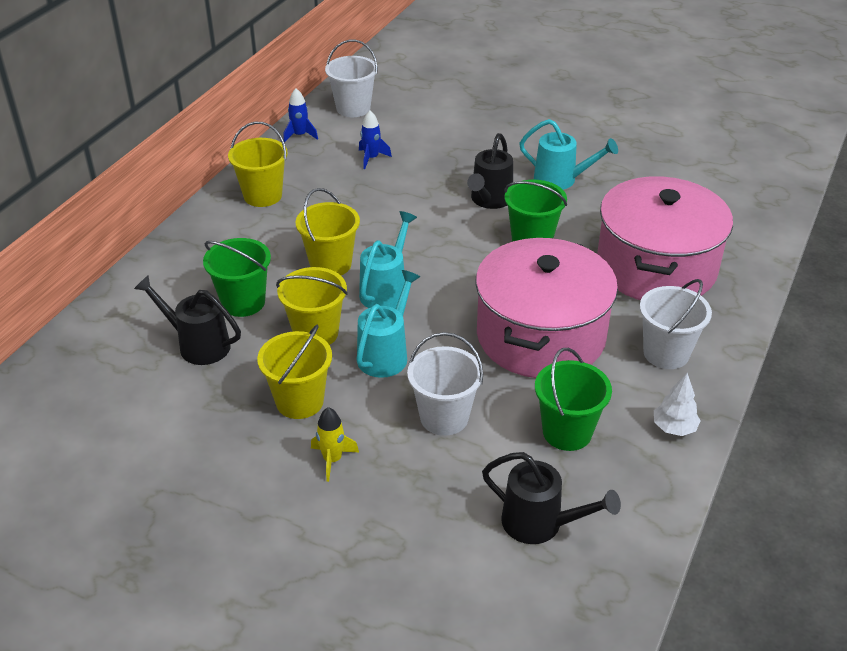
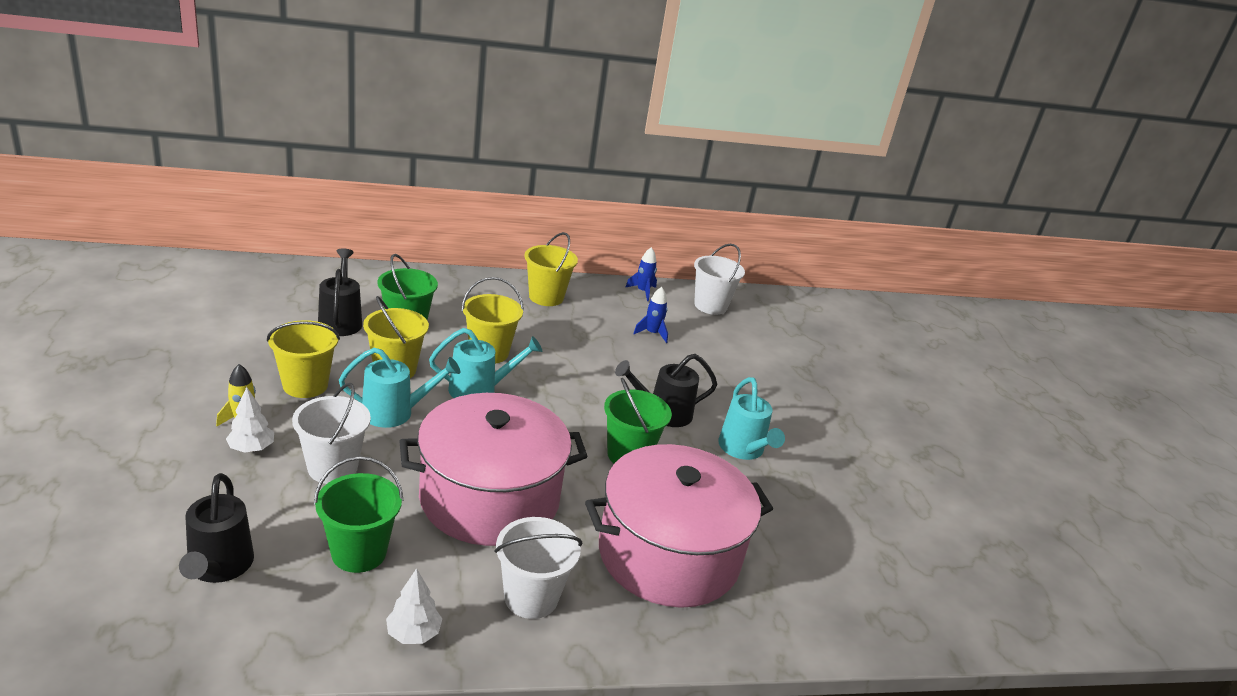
camera: 50 degrees right, 10 degrees down
(381, 464) = (251, 448): none -> white tree

